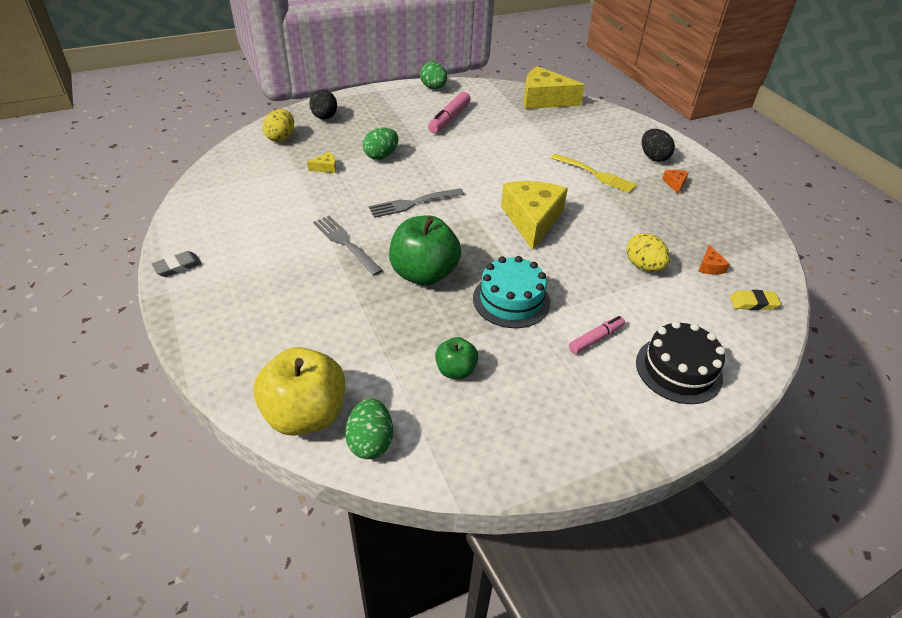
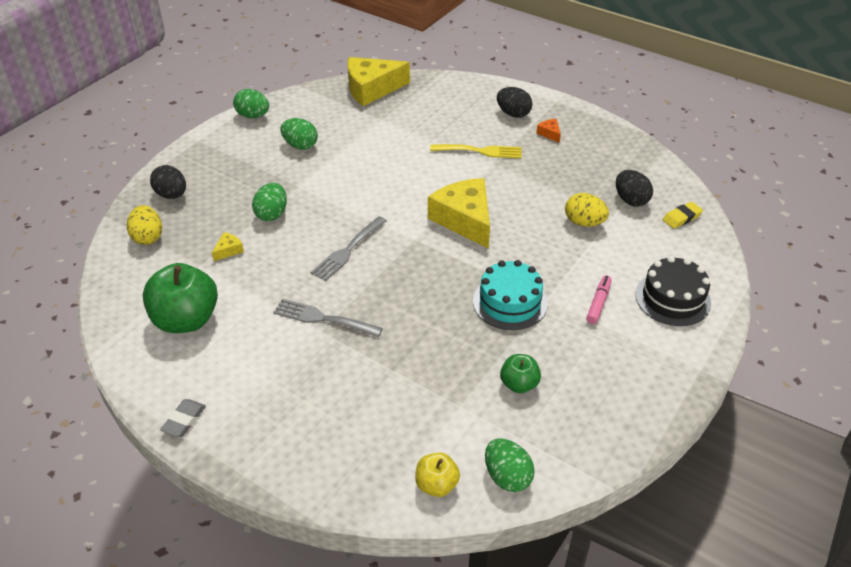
camera: 30 degrees left, 0 degrees up
(305, 414) = (436, 485): yellow apple -> yellow apple, size x0.53
(424, 274) = (419, 314): green apple -> green apple (186, 320)
(449, 119) = (300, 145): pink marker -> green egg
(710, 266) = (631, 200): orange cheese -> black egg

